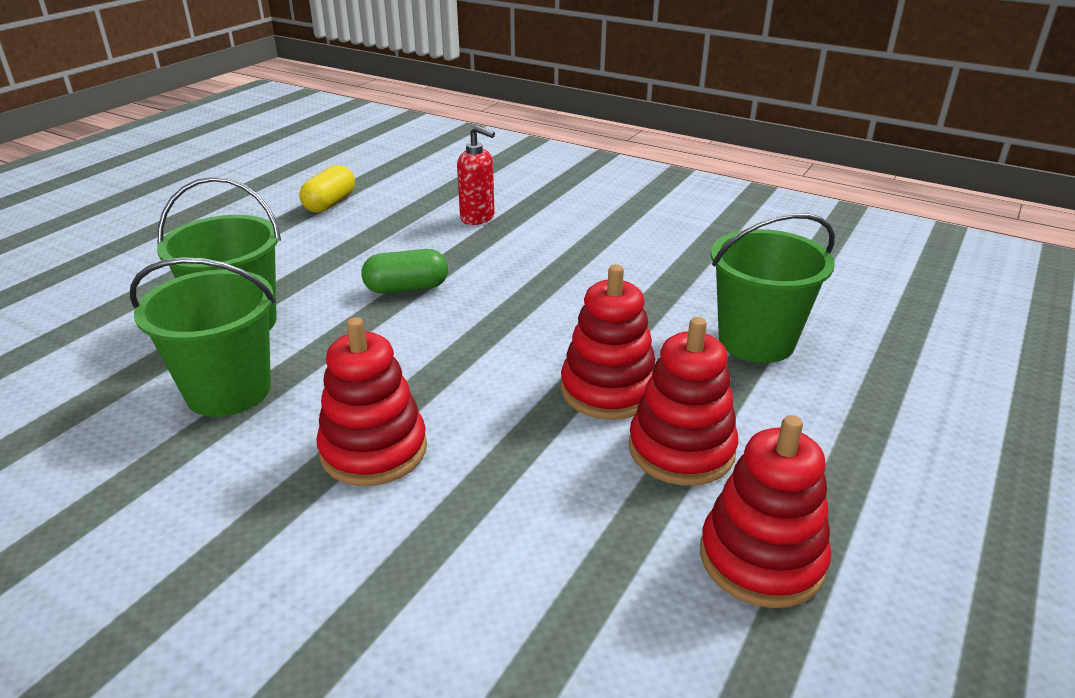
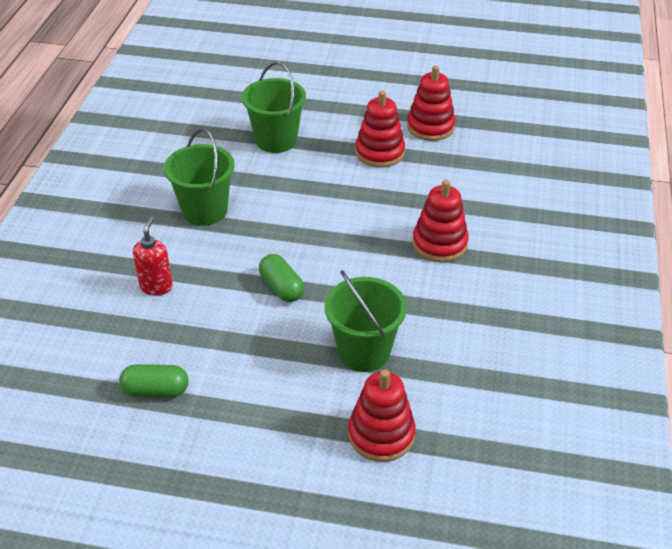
camera: 110 degrees left, 10 degrees up
(228, 391) = (430, 319): green bucket -> green bucket (205, 211)
(330, 203) = (156, 390): yellow capsule -> green capsule
(608, 390) = (347, 181): red stacking toy -> red stacking toy (381, 434)

